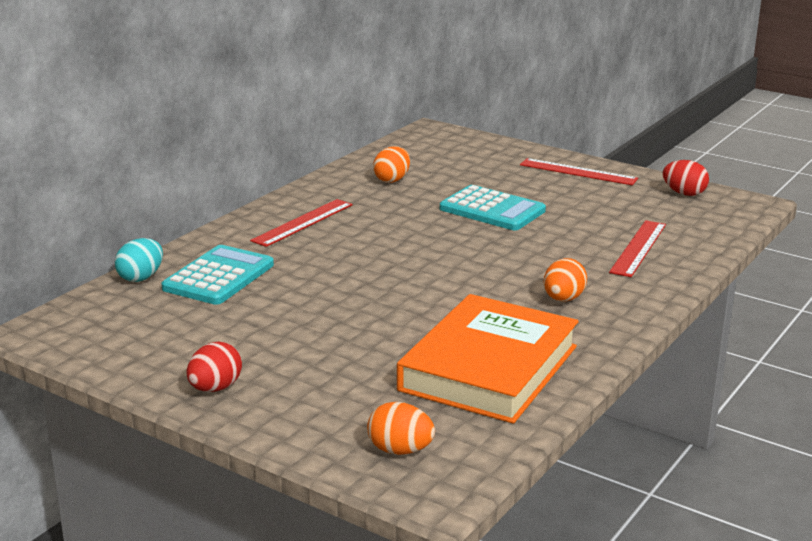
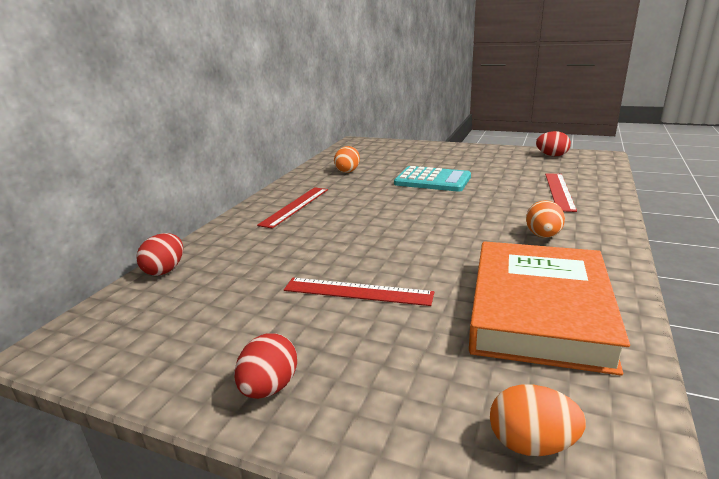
camera: 10 degrees left, 0 degrees up
(141, 277) = (165, 270): turquoise egg -> red egg
(218, 276) = (238, 259): turquoise calculator -> none
(578, 172) = (471, 152): red ruler -> red ruler (357, 291)

